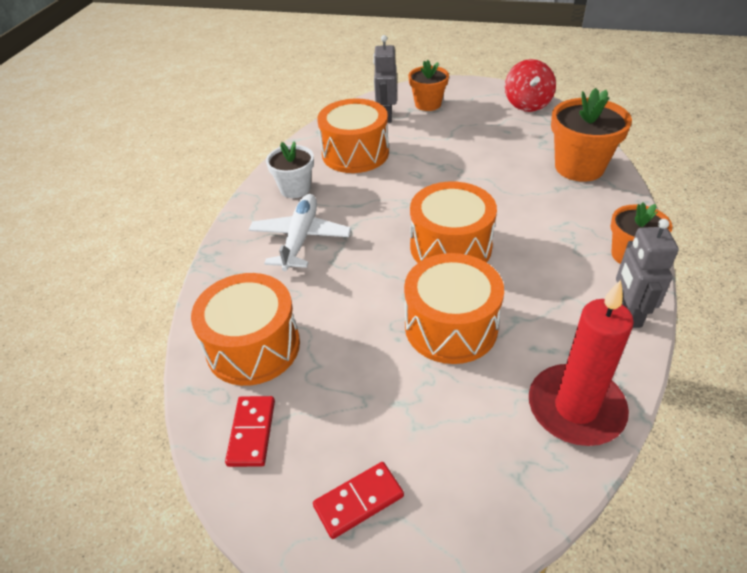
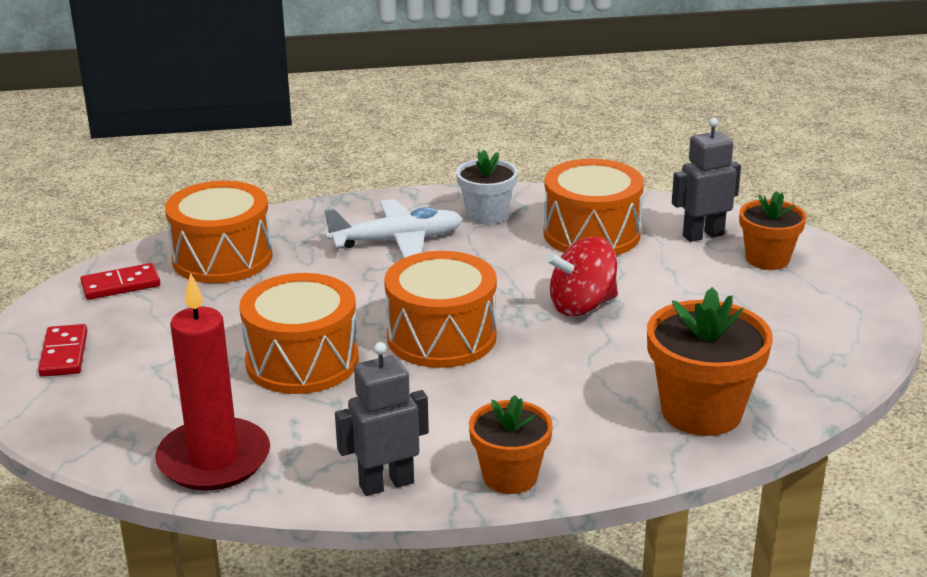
camera: 65 degrees right, 15 degrees down
(359, 501) = (64, 354): red domino -> red domino turned 45 degrees clockwise
(527, 104) = (852, 342): red spinning top -> red spinning top (582, 306)

